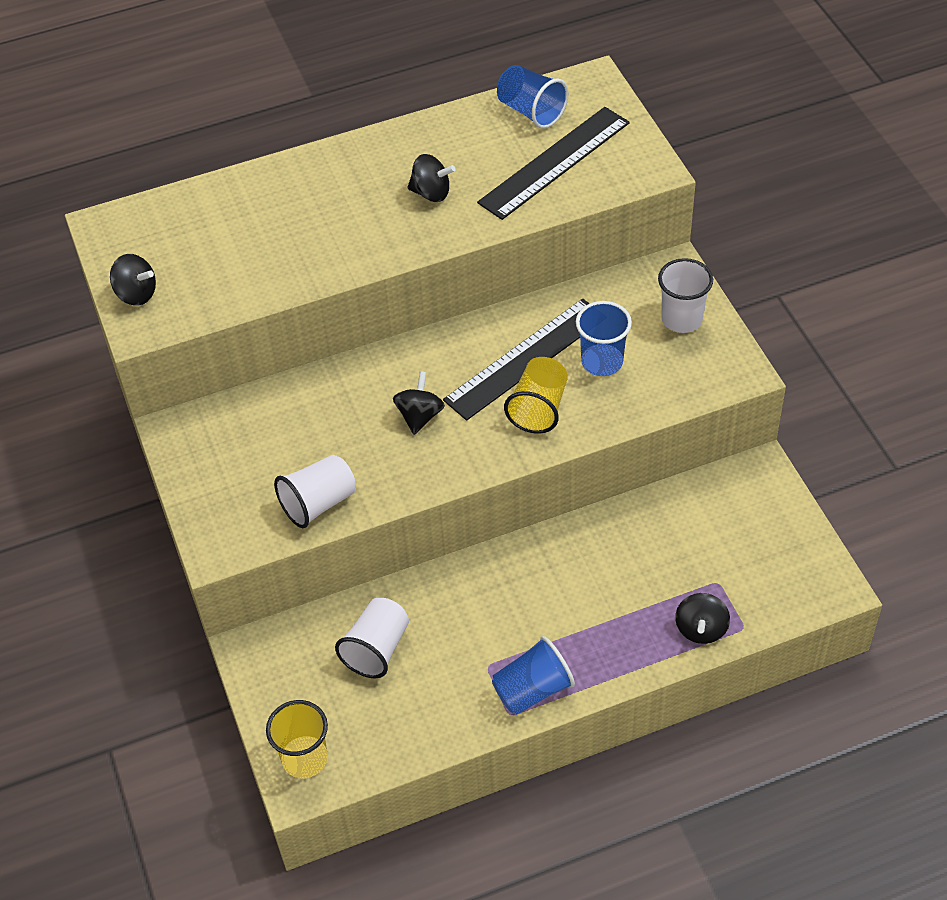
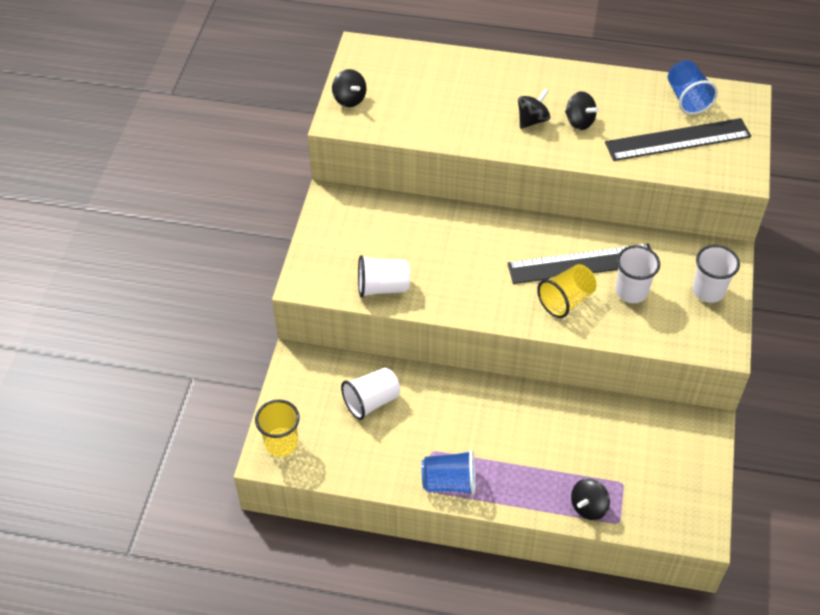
camera: 30 degrees right, 0 degrees up
(419, 416) = (485, 266): black spinning top -> black spinning top (532, 120)
(602, 362) = (631, 291): blue cup -> white cup

